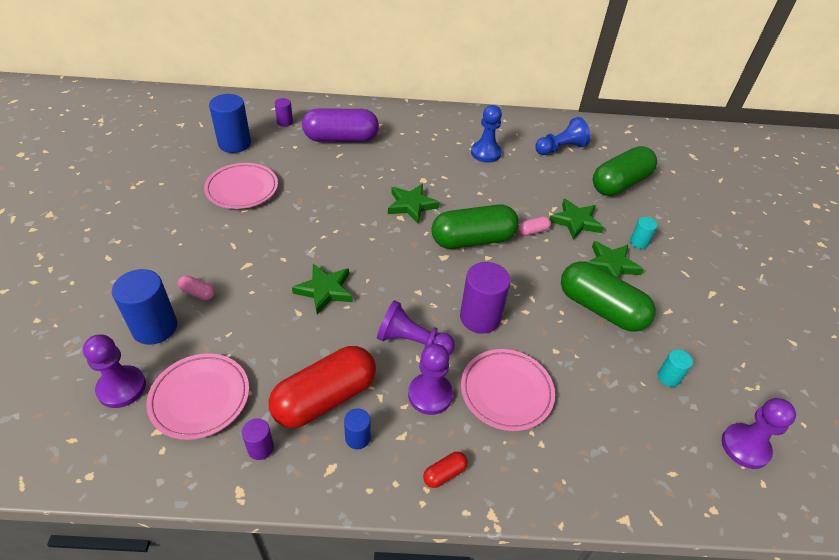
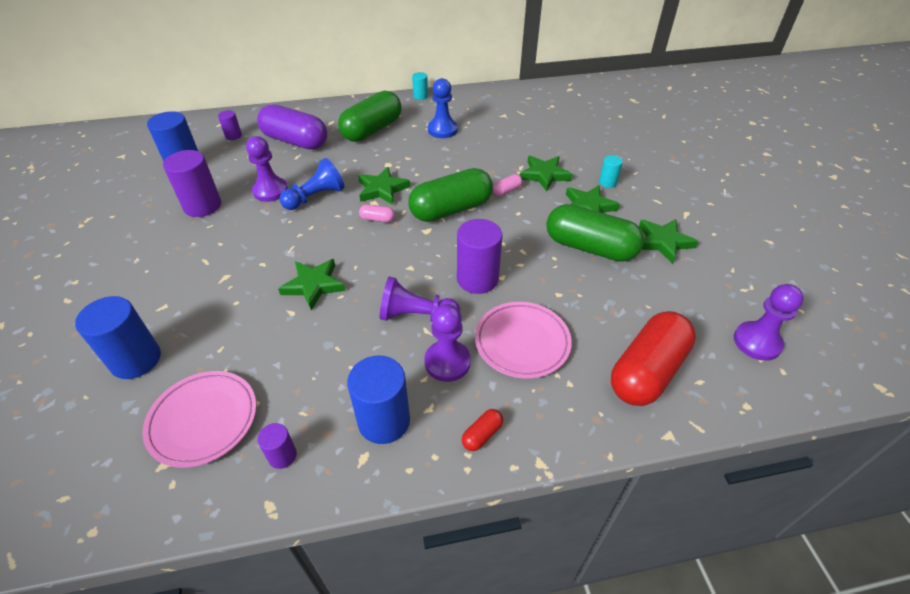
camera: 10 degrees left, 0 degrees up
(121, 388) = (111, 430): purple pawn -> purple pawn (270, 191)
(197, 293) = (177, 315): pink capsule -> pink capsule (377, 219)
(242, 189) = (202, 206): pink plate -> purple cylinder
(325, 398) = (340, 390): red capsule -> red capsule (647, 371)
(341, 138) = (295, 141): purple capsule -> purple capsule turned 45 degrees clockwise
(357, 438) = (384, 421): blue cylinder -> blue cylinder, size x1.94
(560, 148) = (512, 114): blue pawn -> blue pawn (315, 197)
(620, 184) = (575, 135): green capsule -> green capsule (372, 130)
(668, 377) = (670, 296): turquoise cylinder -> turquoise cylinder (420, 96)
(678, 319) = (663, 242): none -> green star

